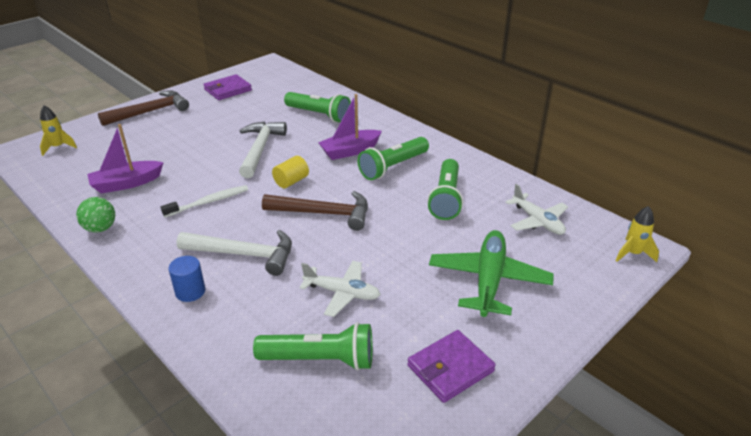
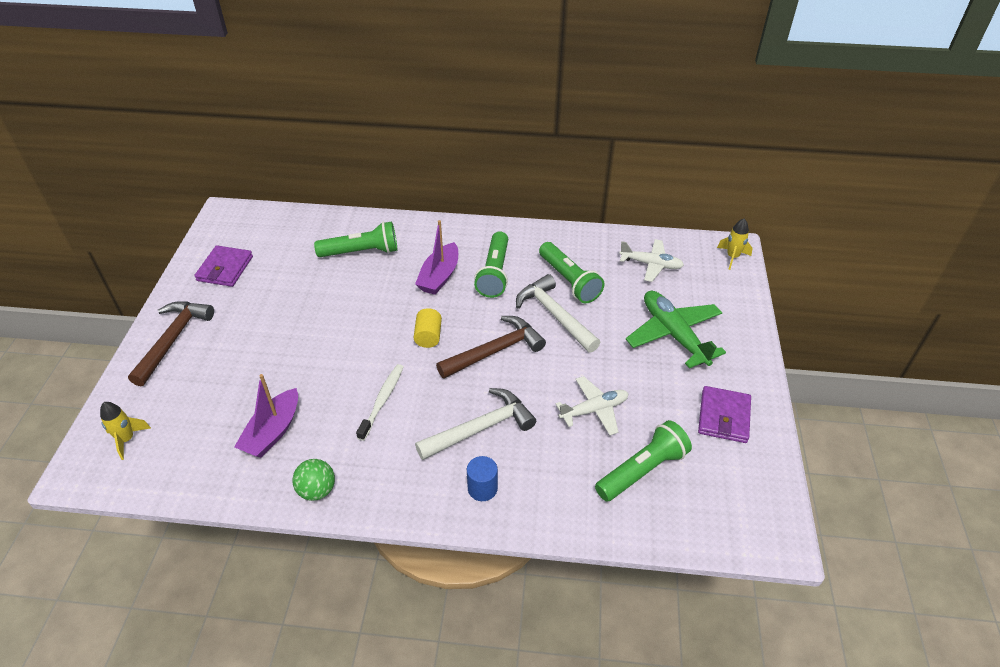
camera: 40 degrees left, 10 degrees up
(260, 149) = (355, 319): white hammer -> white hammer (555, 315)

